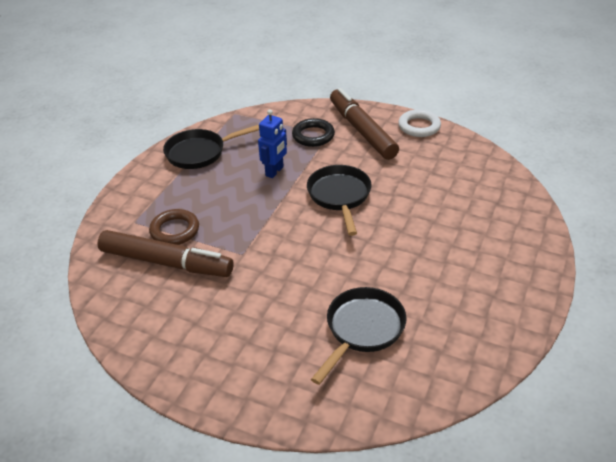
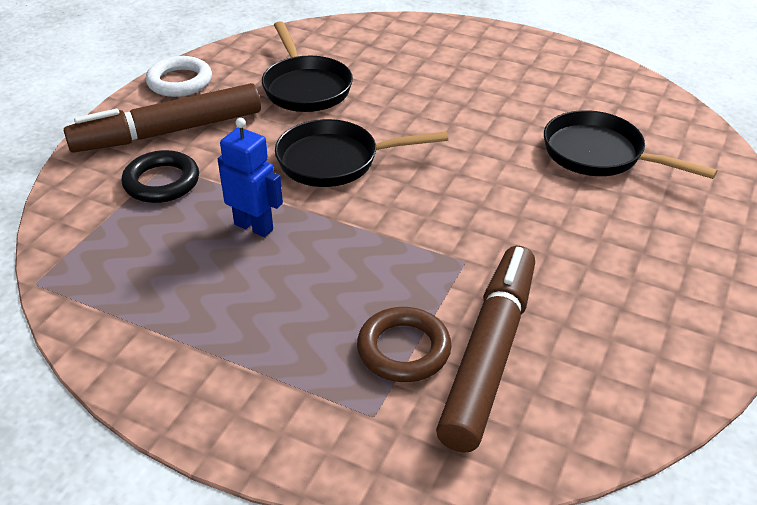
camera: 90 degrees left, 0 degrees up
(199, 153) = (161, 329): black pan -> black pan (305, 88)

